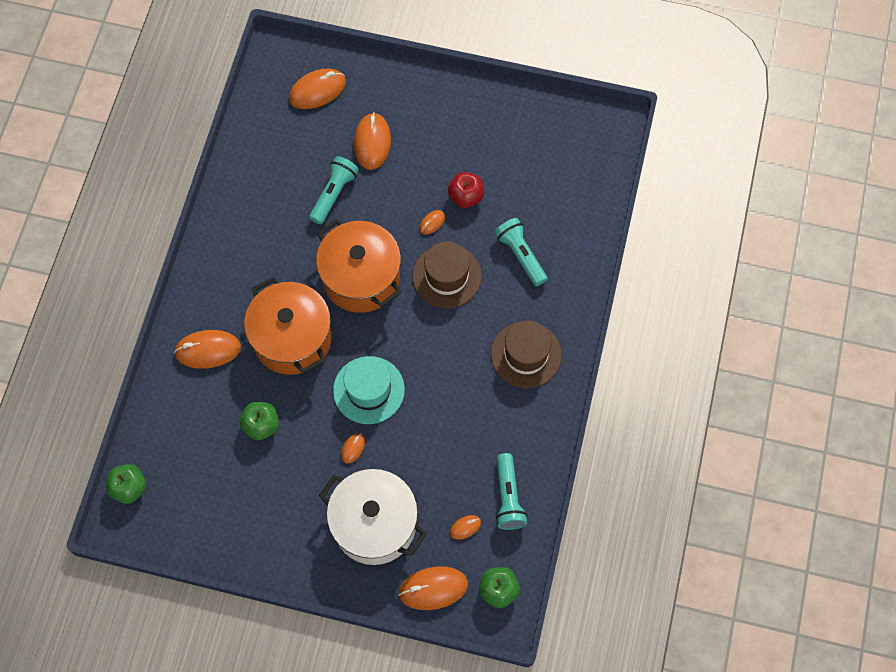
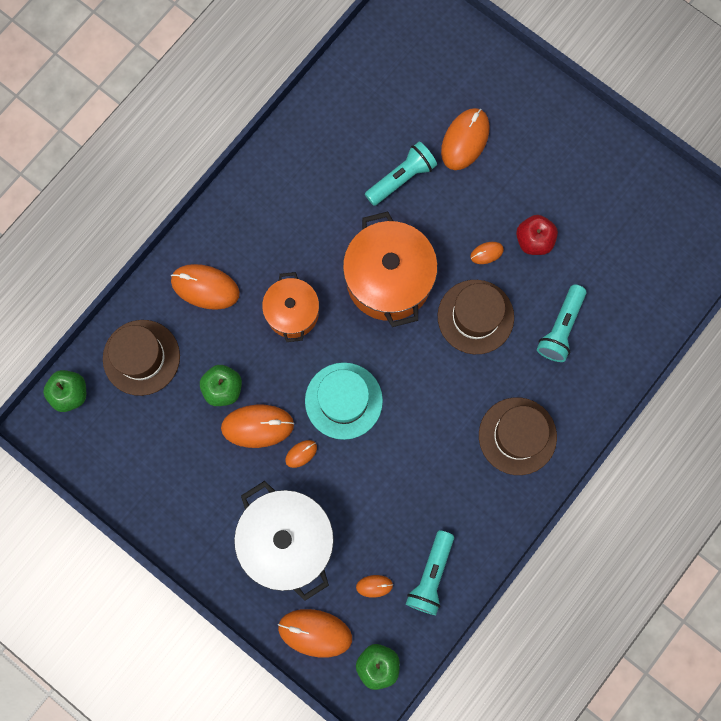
camera: 25 degrees right, 10 degrees up
(178, 431) = (141, 357): none -> brown hat
(292, 338) = (292, 313): orange pot -> orange pot, size x0.61
(317, 90) = (434, 59): orange mouse -> orange mouse (257, 426)
(520, 255) = (561, 328): turquoise flashlight -> turquoise flashlight turned 150 degrees counterclockwise

